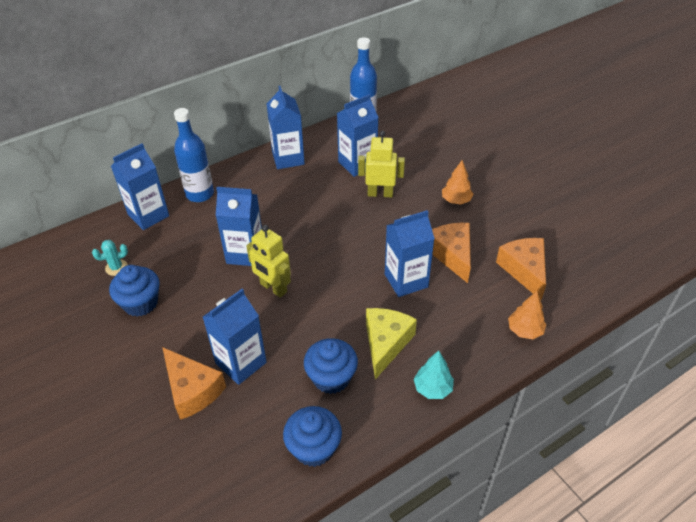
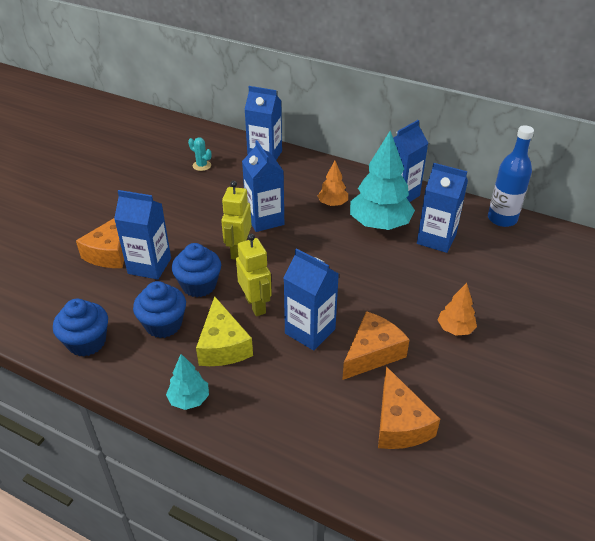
camera: 60 degrees right, 5 degrees down
(140, 303) = (176, 192): blue cupcake -> blue cupcake (199, 285)
(200, 194) = (310, 169): blue bottle -> none
(314, 186) = (379, 224): none -> turquoise tree
(380, 193) = (411, 270): yellow robot -> yellow robot (255, 305)
(386, 343) = (223, 346): yellow cheese -> yellow cheese turned 90 degrees clockwise
(524, 270) = (399, 423): orange cheese -> orange cheese turned 120 degrees clockwise
(524, 330) = (310, 452): orange tree -> orange tree (332, 204)

